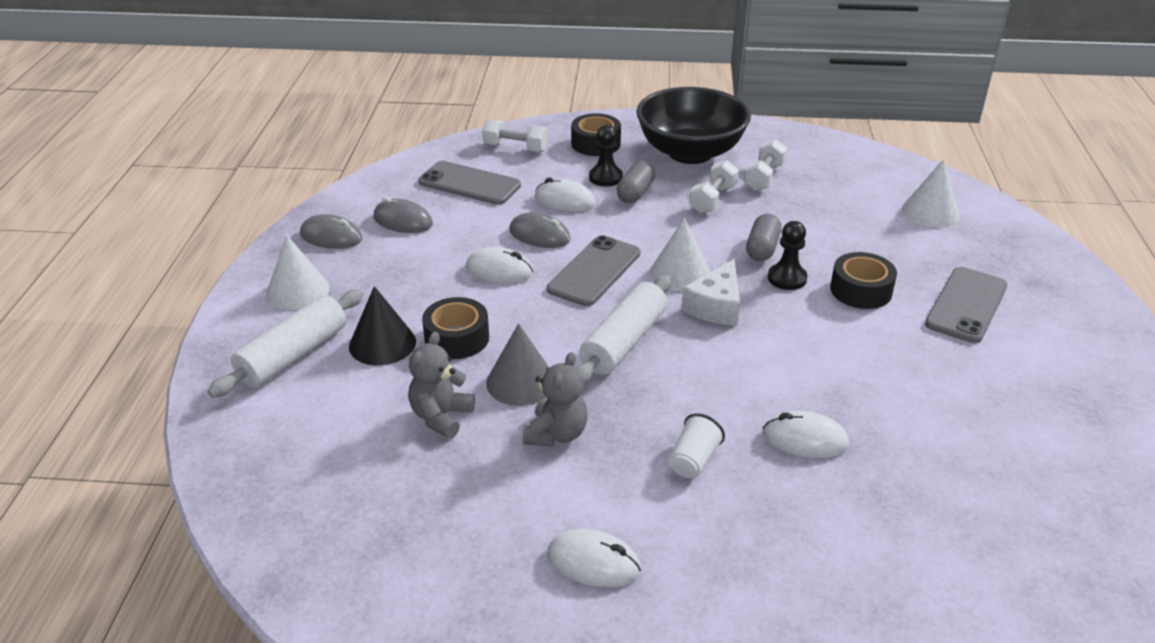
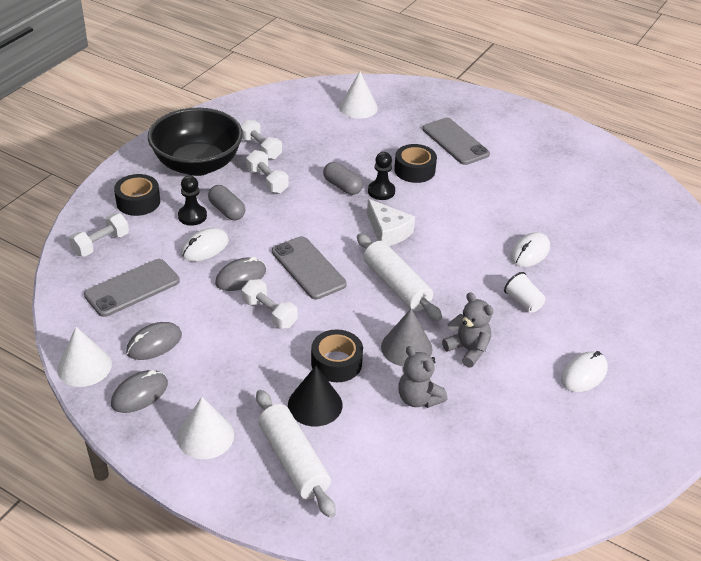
camera: 65 degrees left, 5 degrees up
(499, 270) = (269, 313): white mouse -> white dumbbell
(680, 273) = (341, 231): white cone -> white cone (84, 366)

